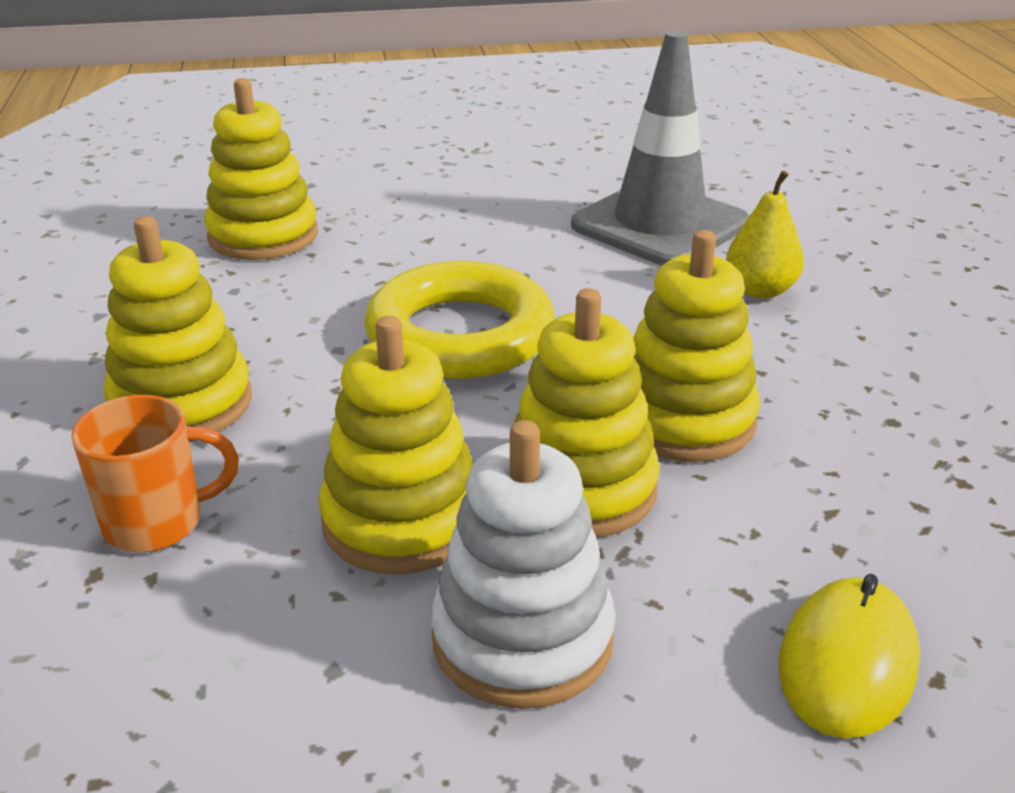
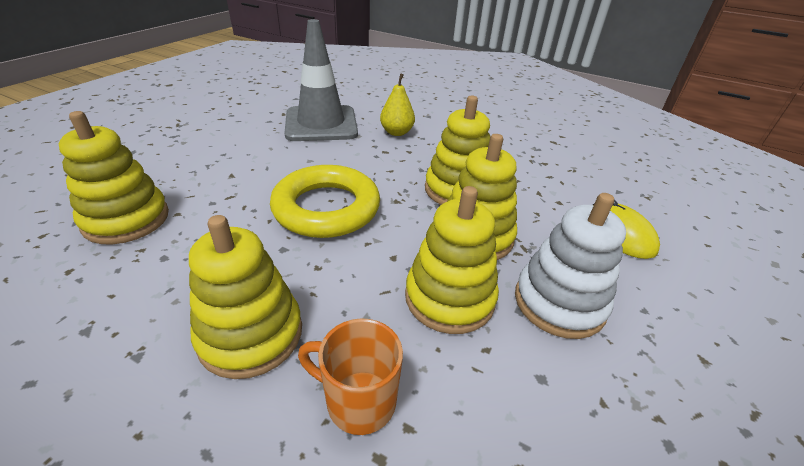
camera: 55 degrees left, 5 degrees up
(157, 522) = (358, 401): orange mug -> orange mug turned 90 degrees counterclockwise

